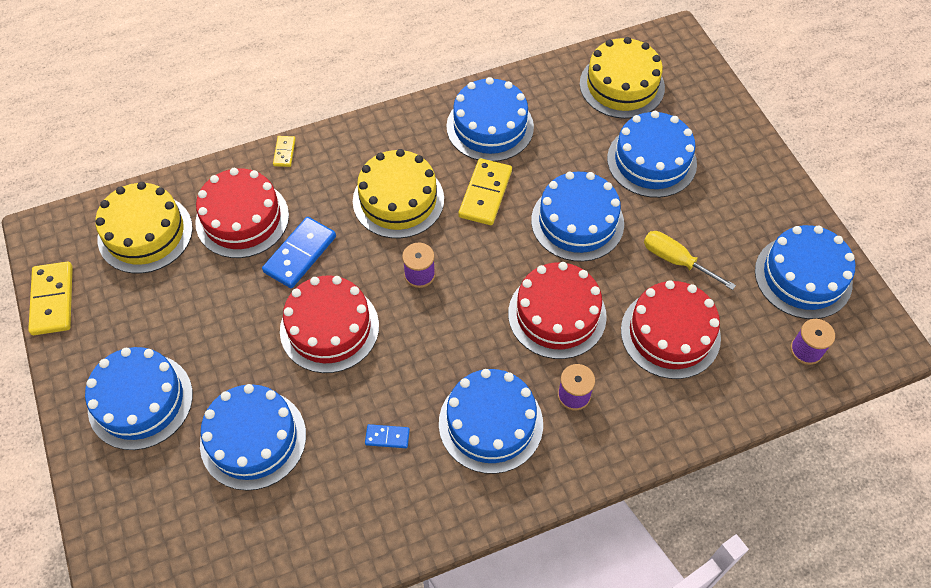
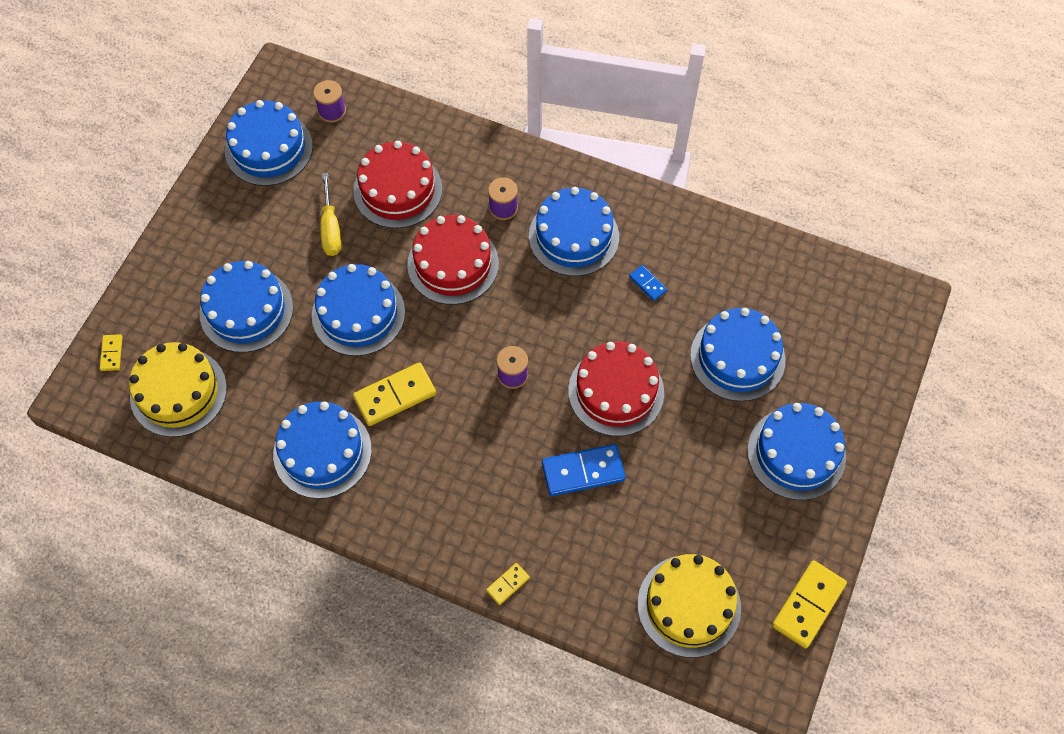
camera: 135 degrees left, 5 degrees up
(242, 219) = (599, 547): red cake -> none
(398, 200) = (463, 451): yellow cake -> none
(692, 71) = (112, 353): none -> yellow domino

